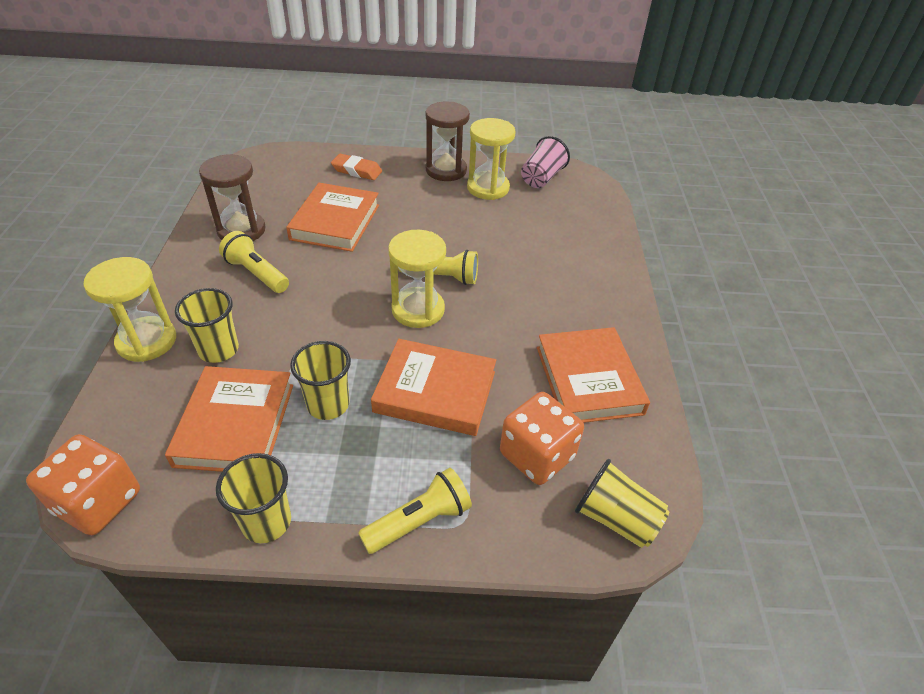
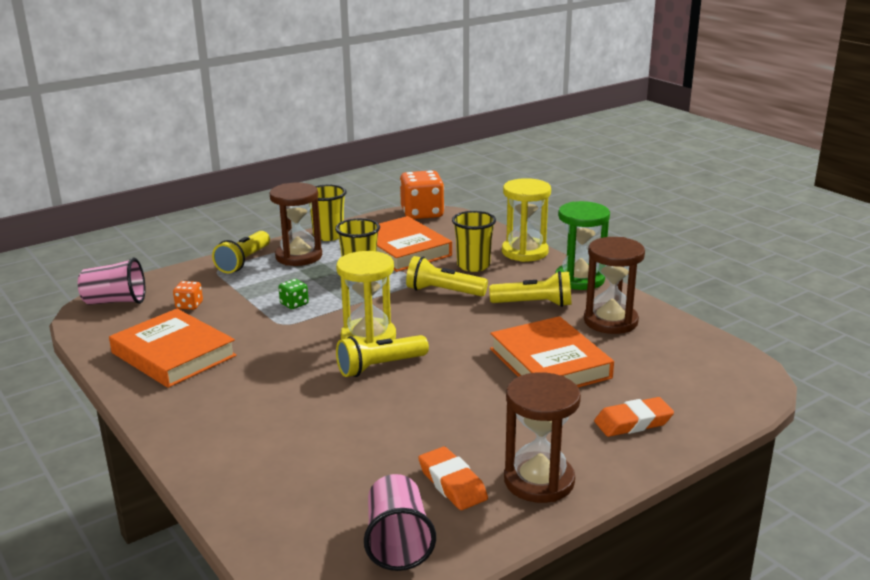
camera: 145 degrees right, 20 degrees down
(178, 279) = (579, 279): none -> green hourglass
(295, 329) = (443, 292): none -> yellow flashlight
(349, 488) = (299, 256): none -> brown hourglass
(435, 392) = (294, 304): orange book -> green dice
(488, 188) = (452, 483): yellow hourglass -> orange eraser
(537, 455) = (189, 305): orange dice -> orange dice, size x0.47
(615, 519) = (115, 301): yellow cup -> pink cup

